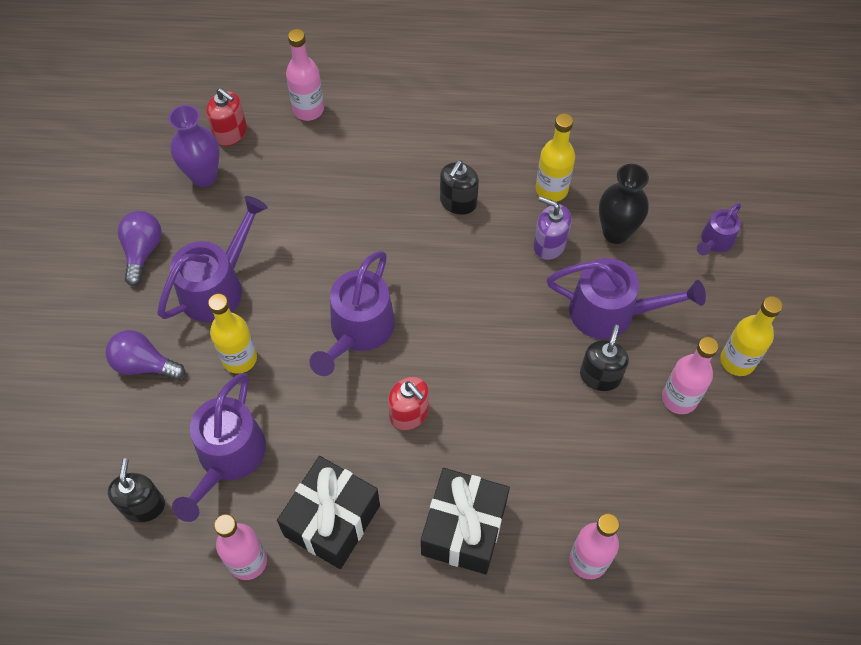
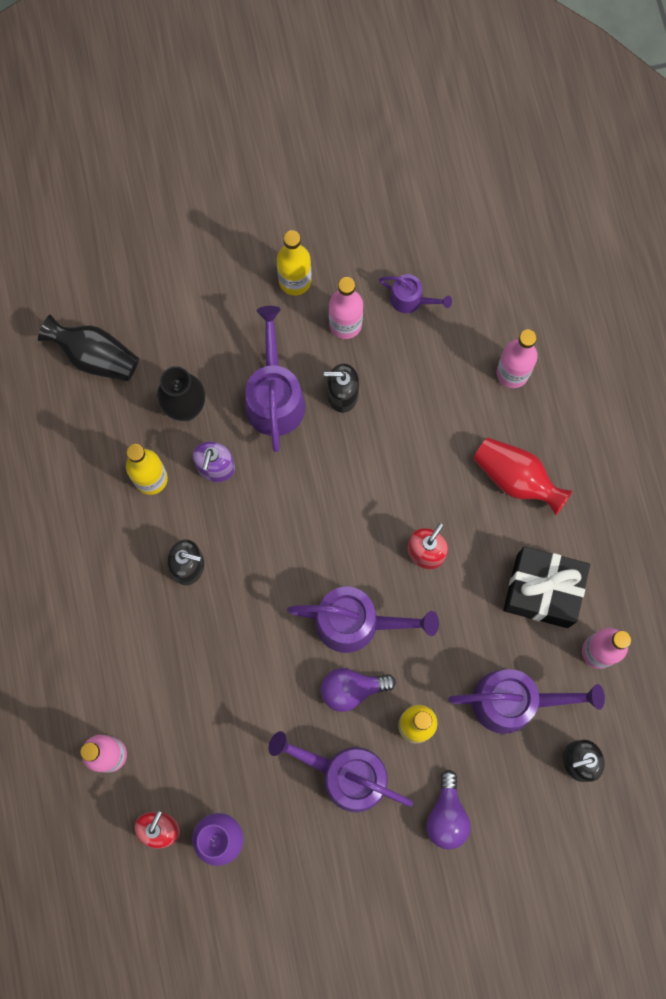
camera: 105 degrees left, 15 degrees up
(142, 251) = (326, 866): purple light bulb -> purple light bulb (351, 689)
(464, 529) = (516, 479): black gift -> red vase
(684, 169) = (95, 356): none -> black vase
(714, 241) = (173, 317): purple watering can -> purple watering can (411, 300)

